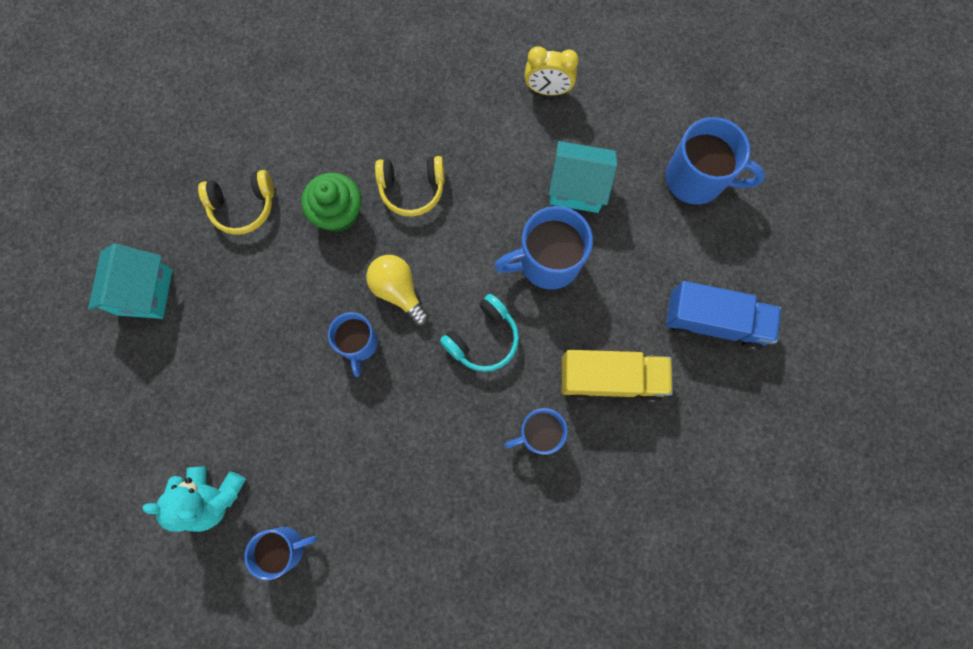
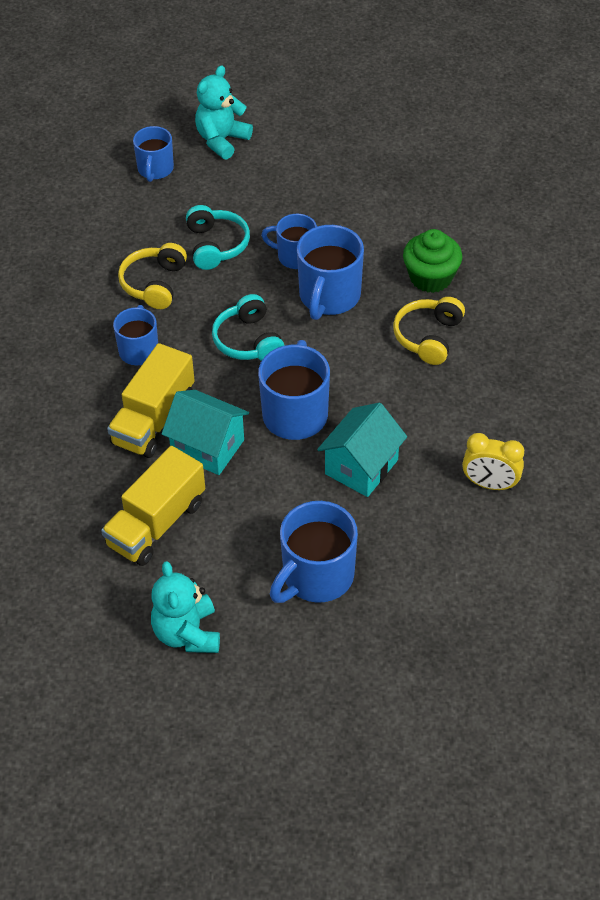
camera: 115 degrees right, 25 degrees down
(145, 292) = (421, 139): turquoise house -> turquoise house (207, 447)
(243, 206) = (471, 216): yellow headphones -> yellow headphones (154, 284)
(373, 427) = (216, 245): none -> turquoise headphones
(398, 291) = (329, 297): yellow light bulb -> blue mug
(547, 90) = (490, 484): yellow clock -> yellow clock turned 105 degrees counterclockwise
(713, 321) = (156, 524): blue truck -> yellow truck
(796, 249) = (187, 633): none -> turquoise teddy bear

